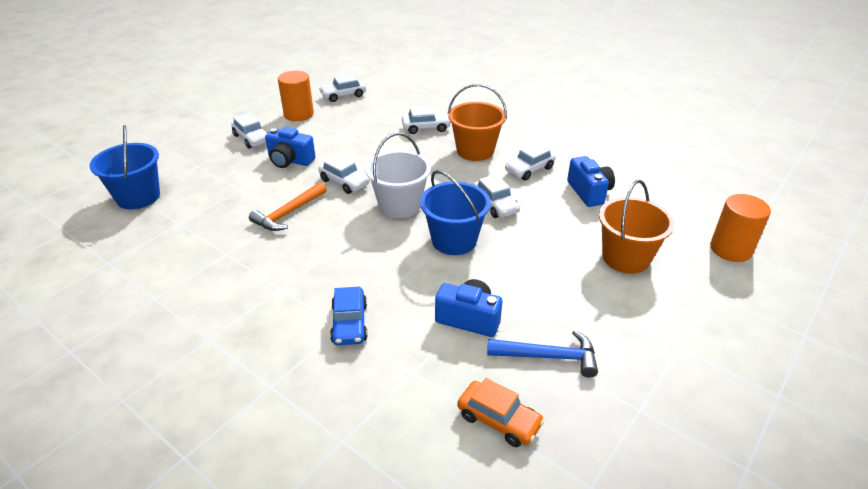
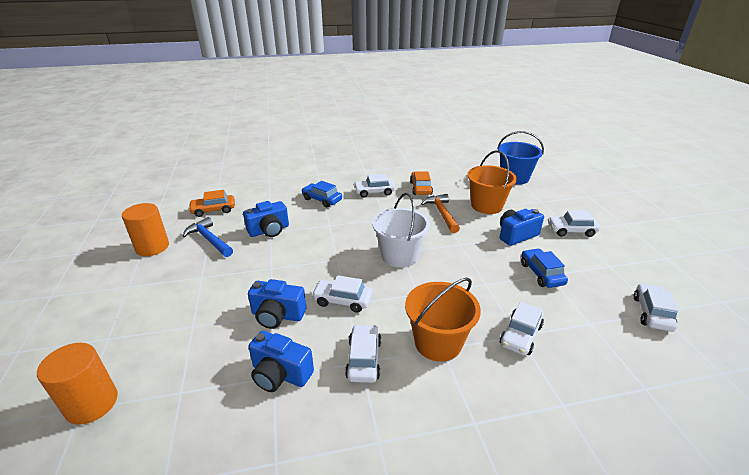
camera: 130 degrees right, 5 degrees down
(232, 254) = (420, 188): none -> orange car
(299, 114) = (611, 267): orange cylinder -> orange cylinder (152, 247)
(342, 136) = (541, 274): none -> blue car
(344, 182) = (458, 246): white car -> white car (374, 192)
(454, 240) = (332, 258): blue bucket -> none
(549, 356) = (209, 239): blue hammer -> blue hammer turned 90 degrees clockwise
(555, 225) = (277, 315): none -> blue camera
(626, 258) = (197, 325): orange bucket -> orange bucket (486, 206)

